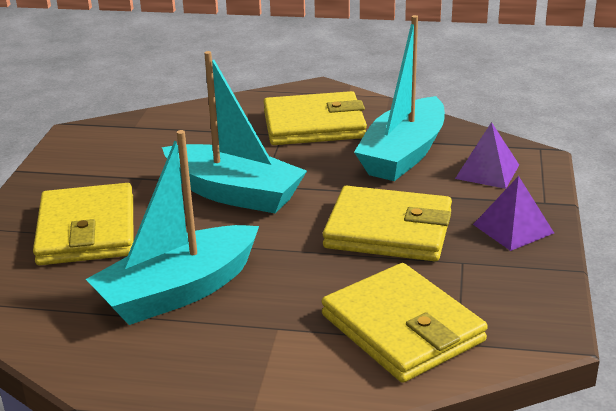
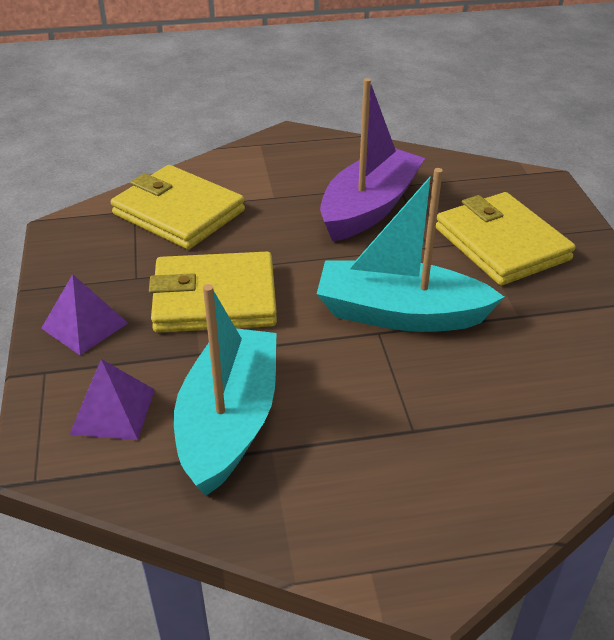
camera: 160 degrees right, 10 degrees up
(178, 291) = (369, 208): turquoise boat -> purple boat
(314, 125) = (381, 463): yellow wallet -> none

